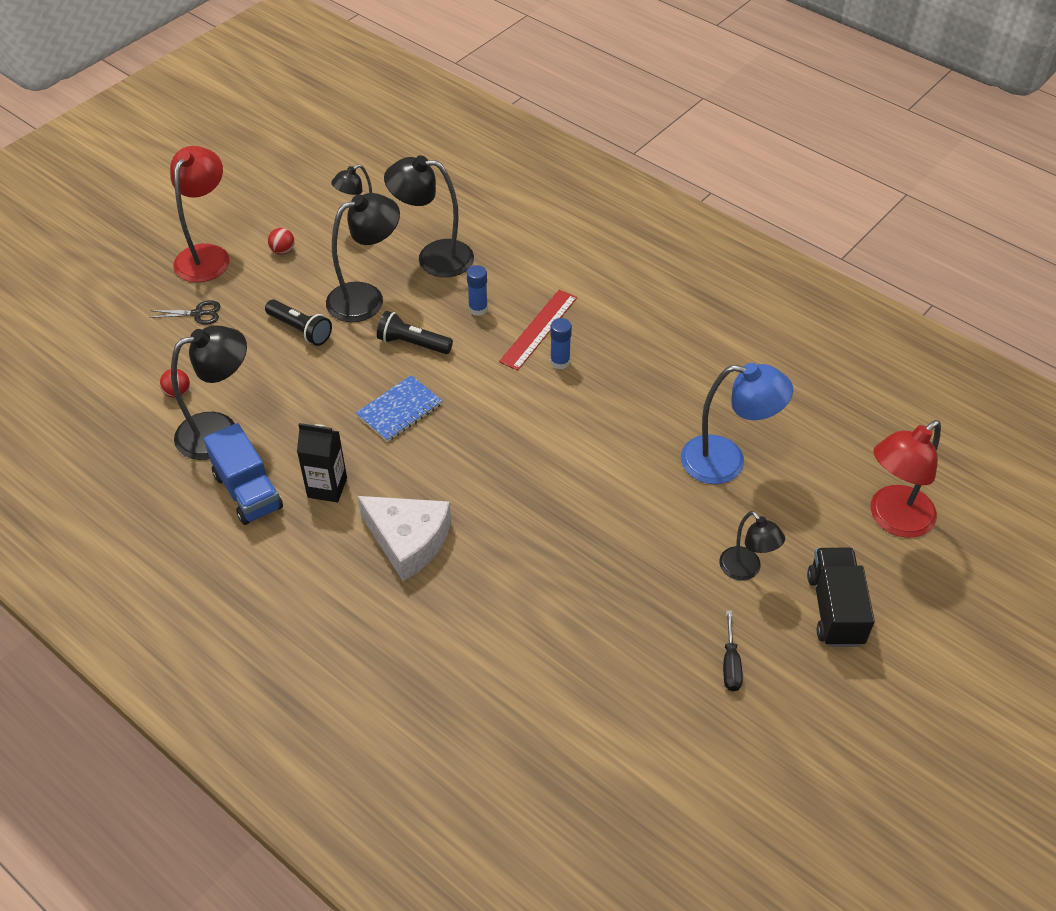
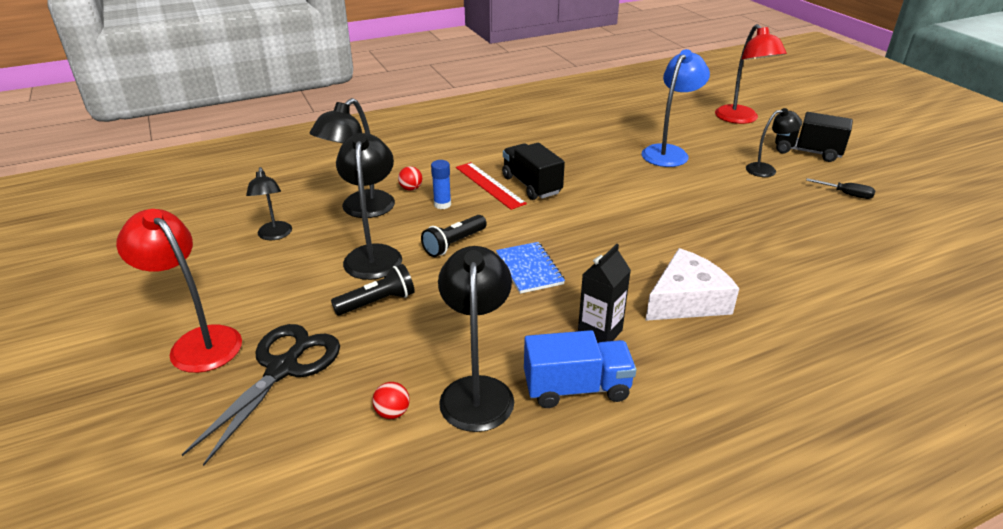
camera: 65 degrees left, 15 degrees down
(198, 314) = (283, 369): black scissors -> black scissors, size x2.12
(283, 251) = (254, 288): red ball -> red ball (411, 189)
(560, 362) = (531, 185): blue glue stick -> black truck

